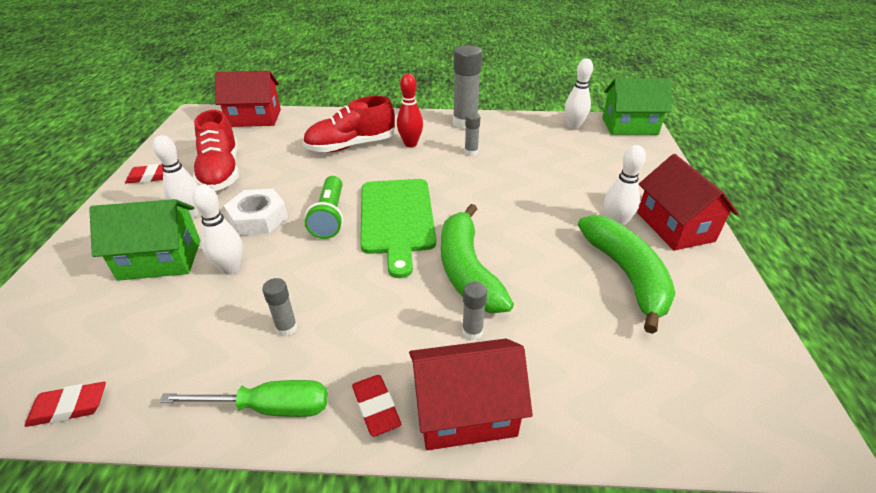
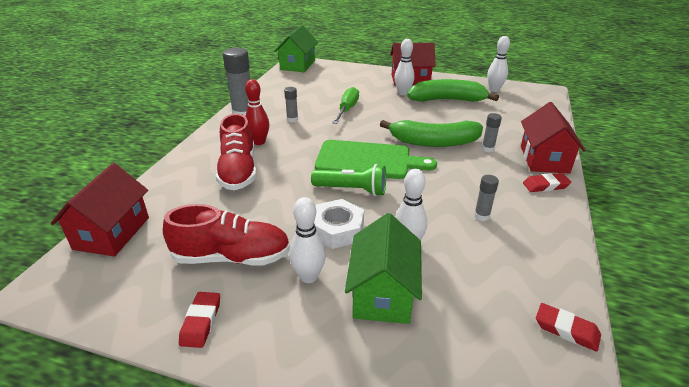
camera: 75 degrees left, 5 degrees down
(69, 407) = (566, 330): red eraser -> red eraser turned 60 degrees counterclockwise
(269, 407) = (551, 225): green screwdriver -> green screwdriver (347, 109)
(573, 126) = (283, 80): white bowling pin -> white bowling pin (494, 90)

